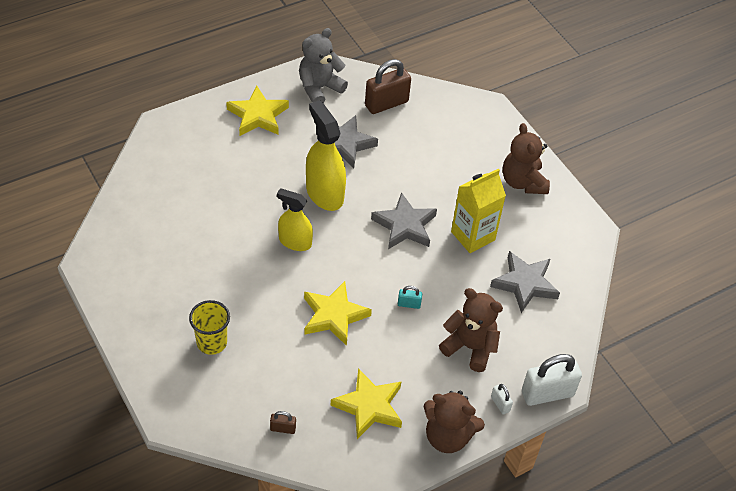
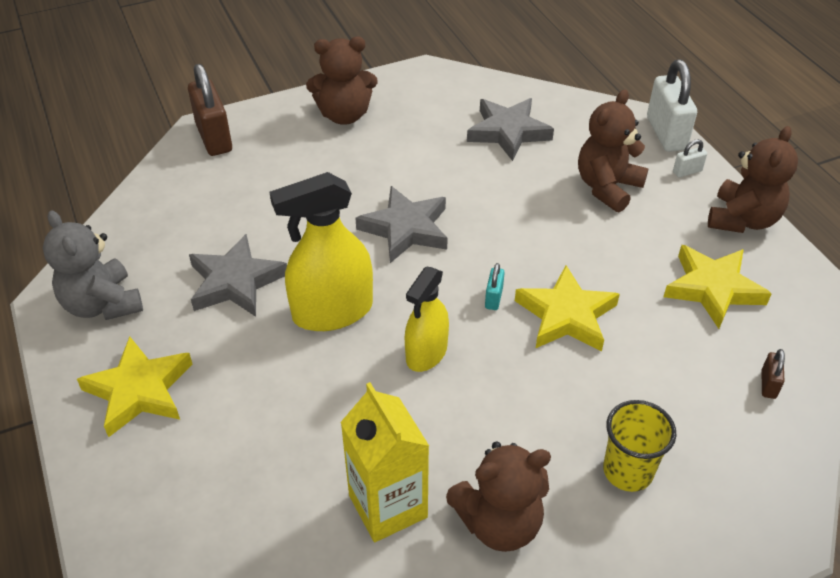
camera: 80 degrees left, 5 degrees down
(176, 279) = (499, 522): none -> brown teddy bear
(386, 103) = (164, 228): brown padlock -> brown padlock (214, 138)
(409, 304) = (542, 236): turquoise padlock -> turquoise padlock (493, 298)
(473, 236) = (429, 167): yellow carton -> yellow carton (388, 506)

